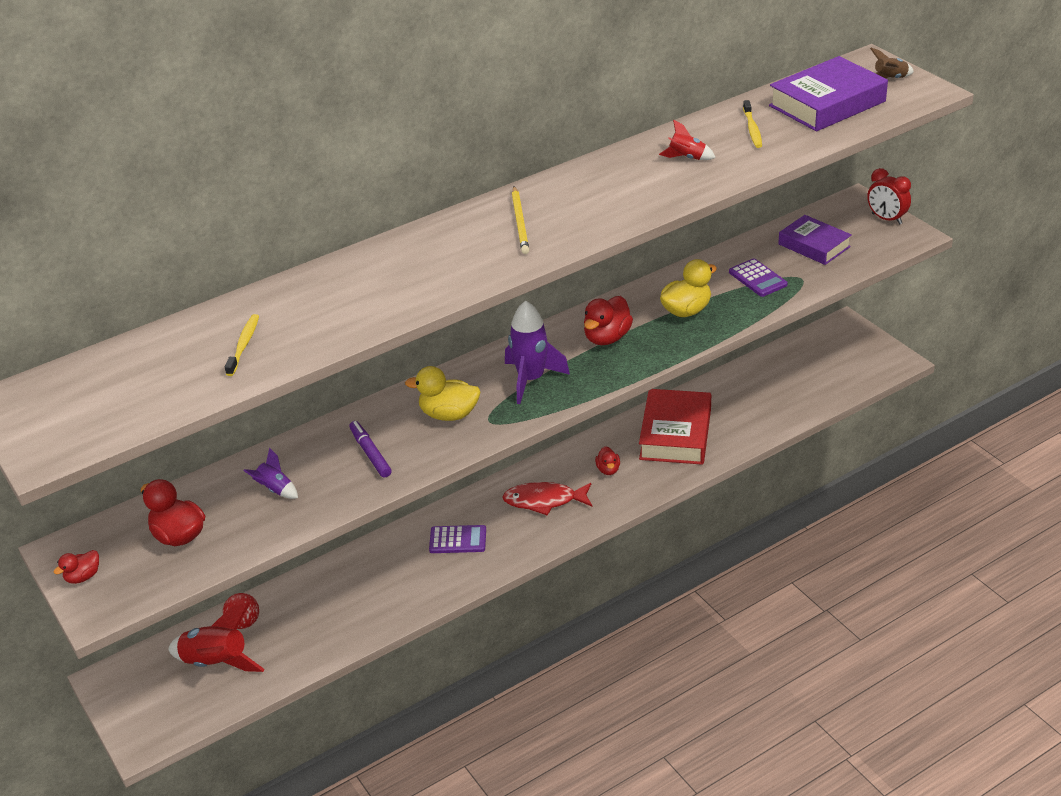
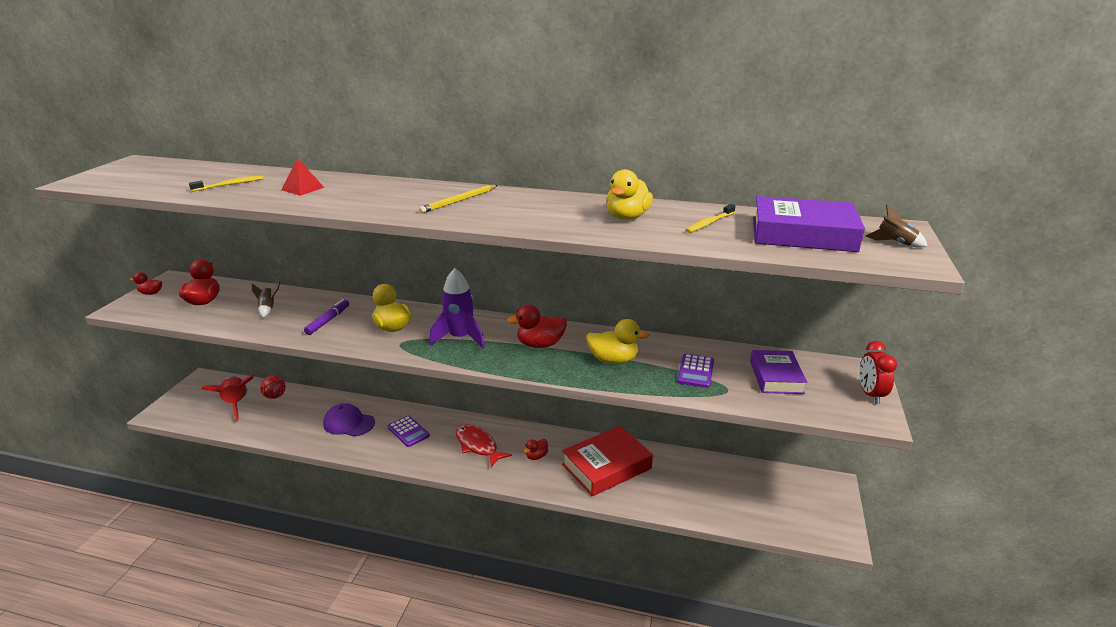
camera: 45 degrees right, 10 degrees down
(275, 489) = (268, 309): purple rocket -> brown rocket
(336, 300) = (303, 188): none -> red pyramid
(383, 580) = (349, 423): none -> purple cap
(687, 158) = (627, 217): red rocket -> yellow duck

